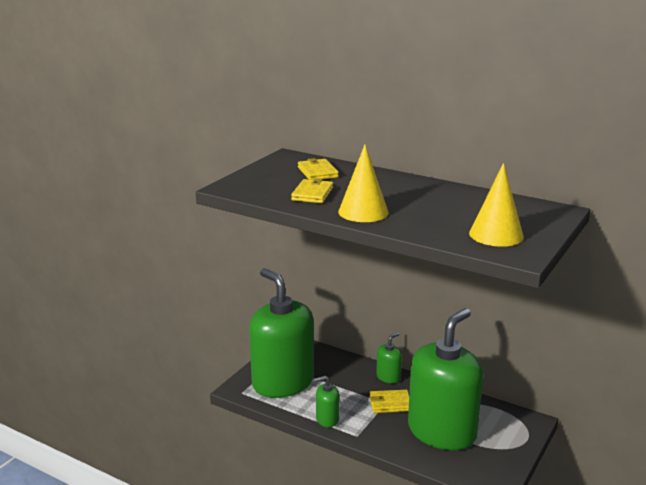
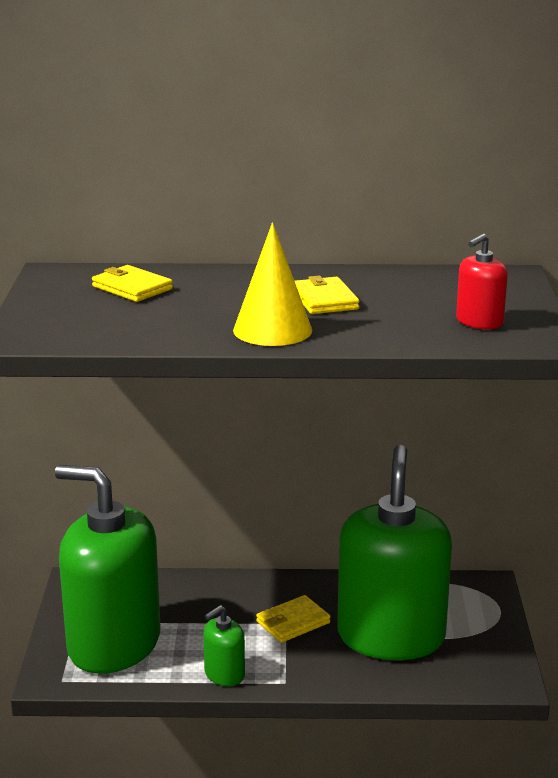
camera: 30 degrees left, 0 degrees up
(312, 194) = (166, 320): yellow wallet -> yellow wallet (324, 300)
(388, 377) = (260, 586): green soap dispenser -> none
(496, 235) = (479, 322): yellow cone -> red soap dispenser

